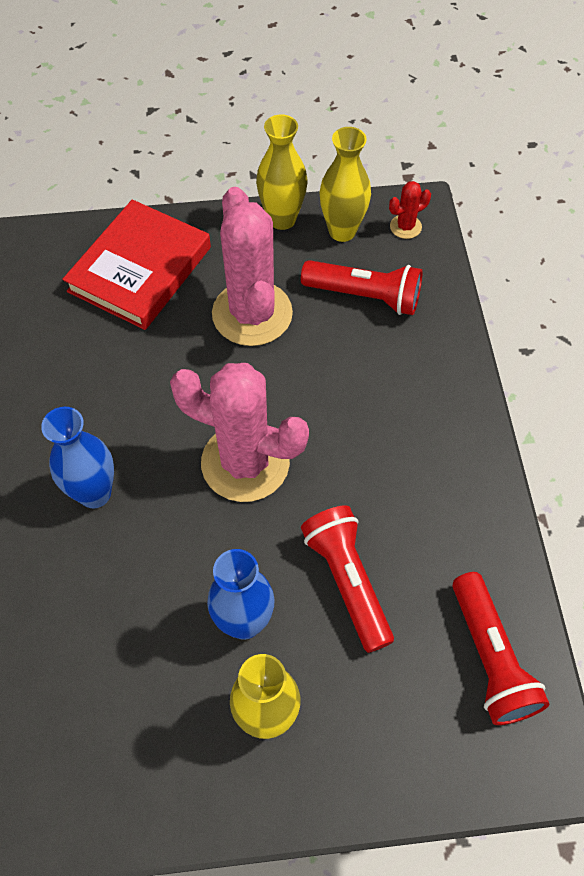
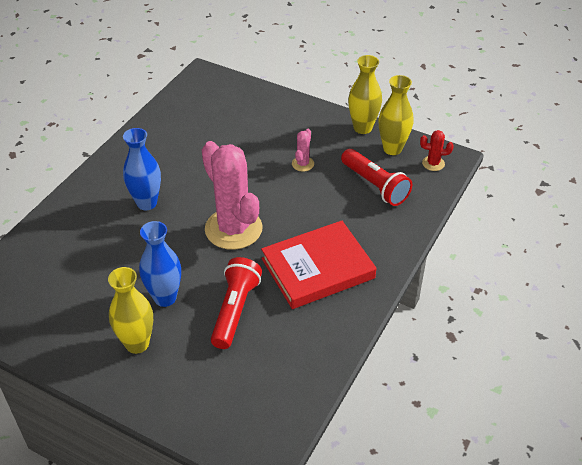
camera: 35 degrees right, 15 degrees down
(140, 269) = (262, 117): red book -> red book (318, 268)
(252, 314) = (302, 164): pink cactus -> pink cactus, size x0.42
(490, 658) = (278, 390): red flashlight -> none

